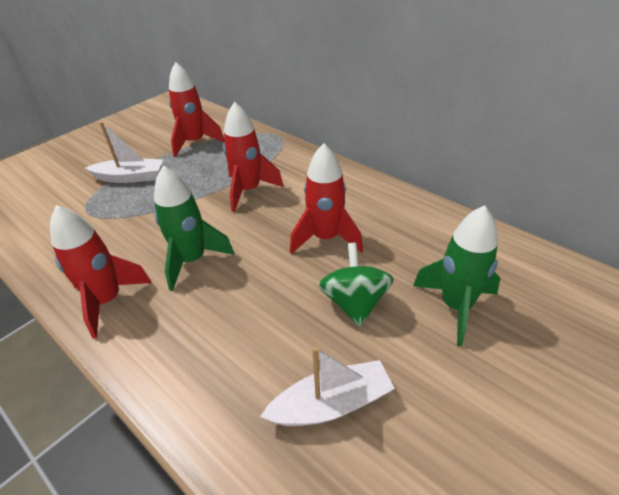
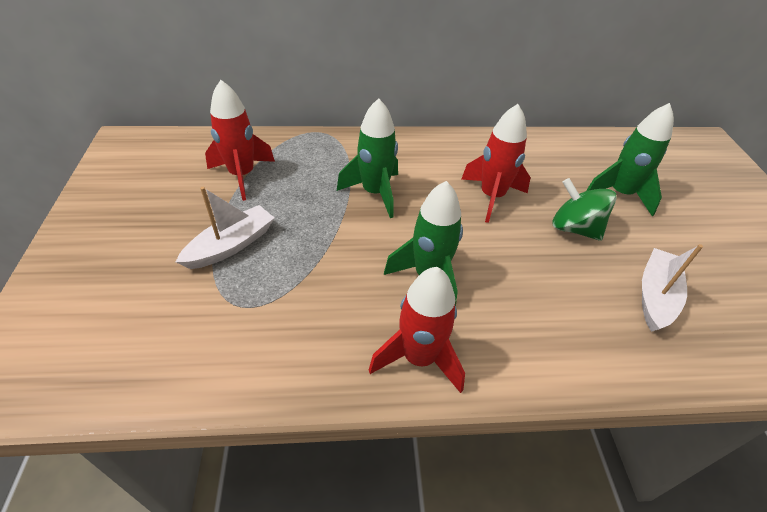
camera: 50 degrees left, 5 degrees up
(249, 190) = (375, 193): red rocket -> green rocket

